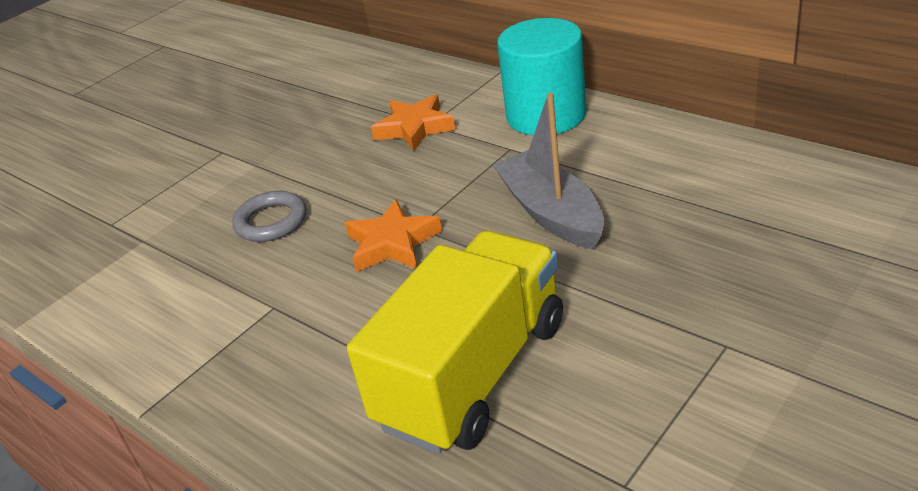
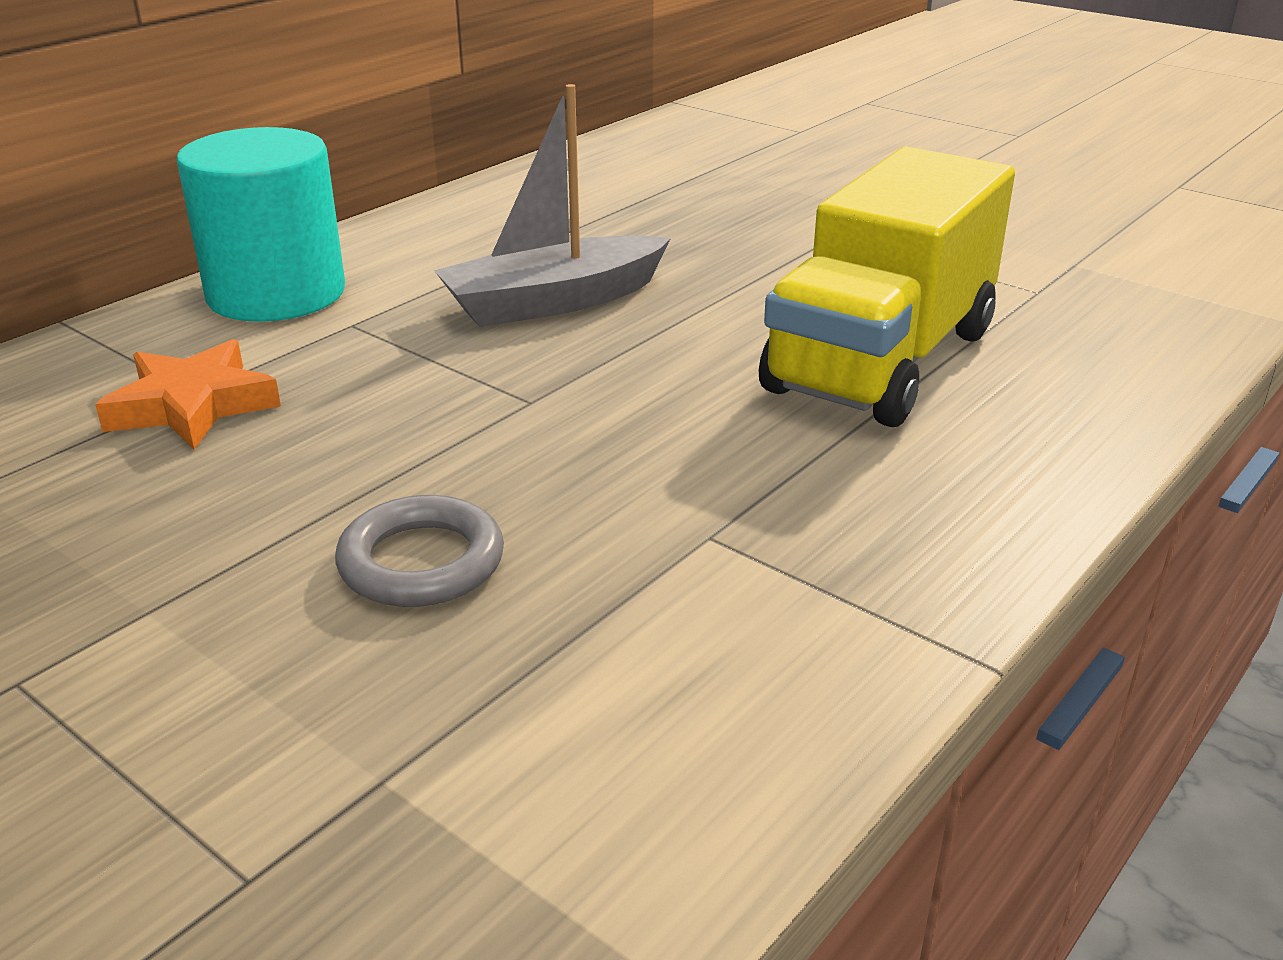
camera: 95 degrees left, 5 degrees down
(392, 243) = (569, 422): orange star -> none
(473, 373) = (881, 360): yellow truck -> yellow truck turned 90 degrees counterclockwise

